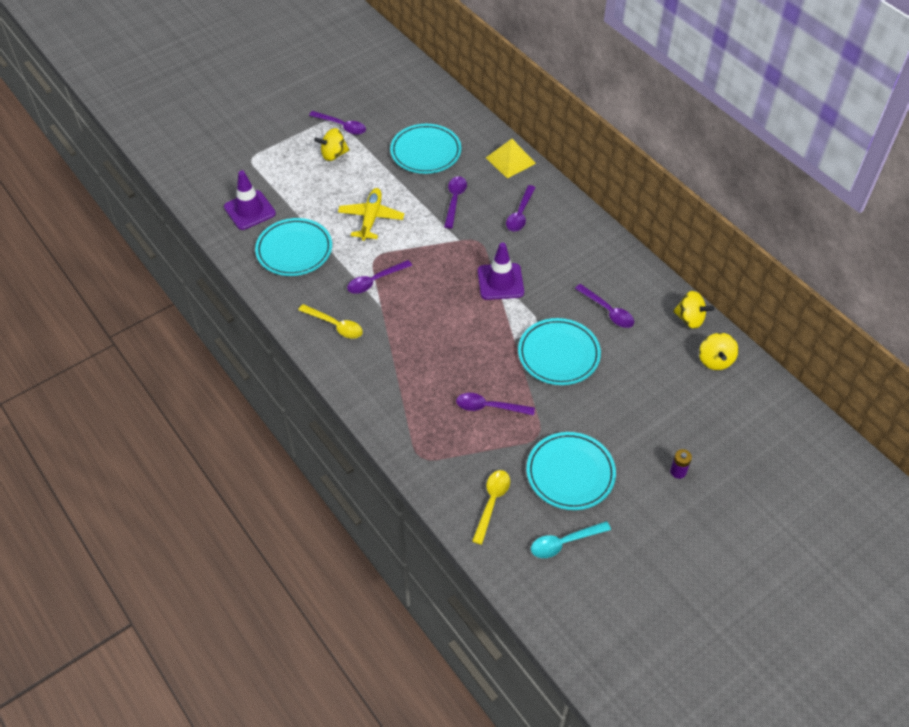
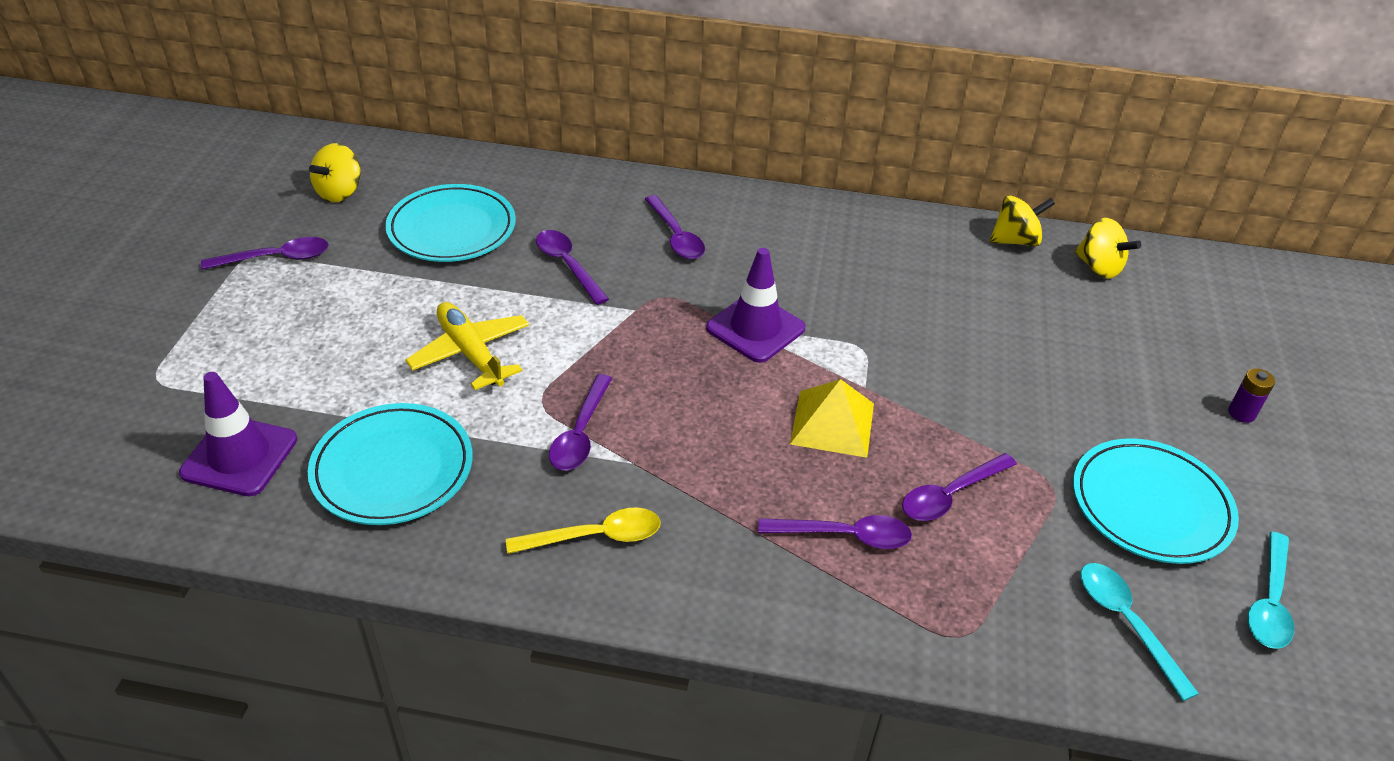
camera: 45 degrees left, 10 degrees down
(333, 155) = (306, 301): yellow spinning top -> yellow spinning top (340, 192)
(492, 503) = (1126, 623): yellow spoon -> turquoise spoon
(510, 160) = (584, 183): yellow pyramid -> yellow pyramid (832, 423)
(558, 354) = (939, 369): turquoise plate -> none
(608, 311) = (923, 285): purple spoon -> purple spoon (844, 536)

